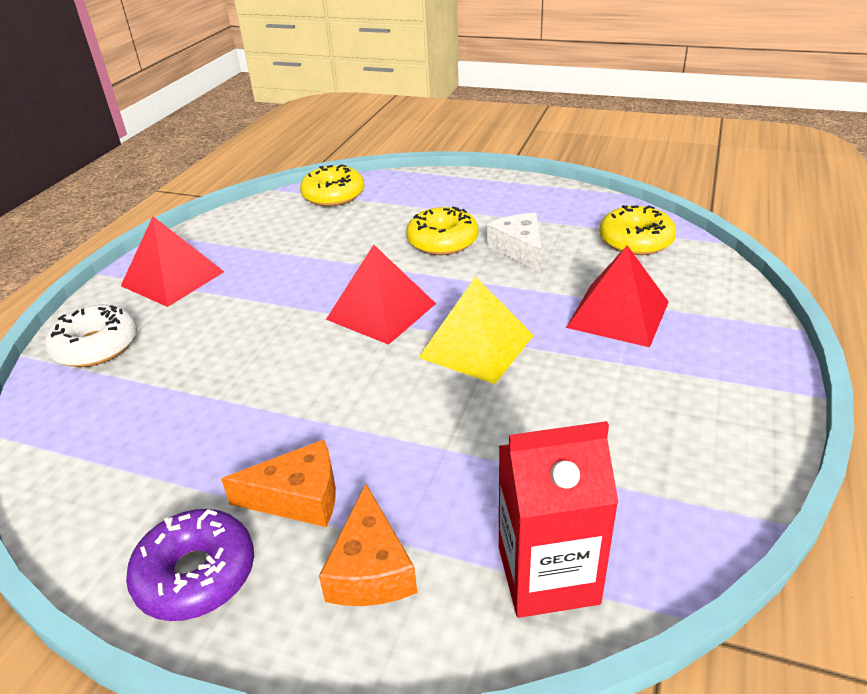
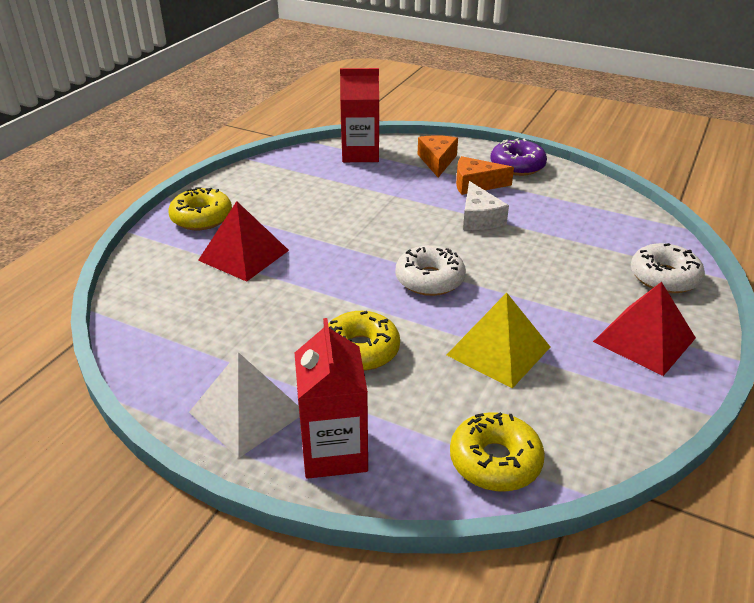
camera: 175 degrees left, 0 degrees up
(381, 311) = (429, 279): red pyramid -> white donut
(444, 188) = (334, 451): none -> red carton
(476, 346) = (360, 244): yellow pyramid -> yellow pyramid (498, 350)
(517, 197) = (247, 412): none -> white pyramid
(519, 250) = (286, 327): white cheese -> white cheese (479, 218)
(635, 241) = (168, 322): yellow donut -> yellow donut (202, 218)

